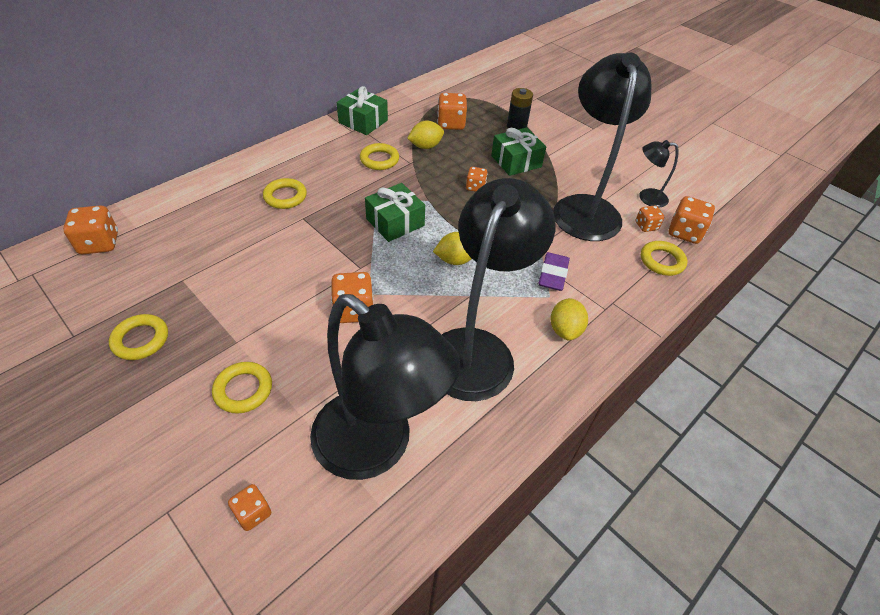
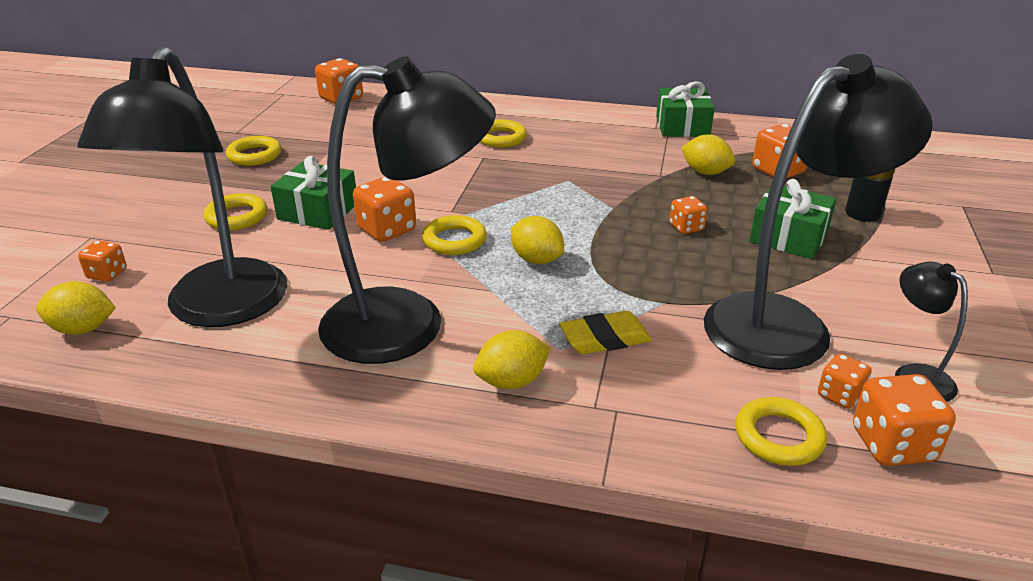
camera: 60 degrees right, 15 degrees down
(330, 552) = (83, 329): none -> yellow lemon
(379, 160) = (634, 158): yellow ring -> yellow ring (454, 240)
(395, 222) = (547, 203): green gift -> green gift (318, 211)
(553, 274) = (605, 338): purple eraser -> yellow eraser

